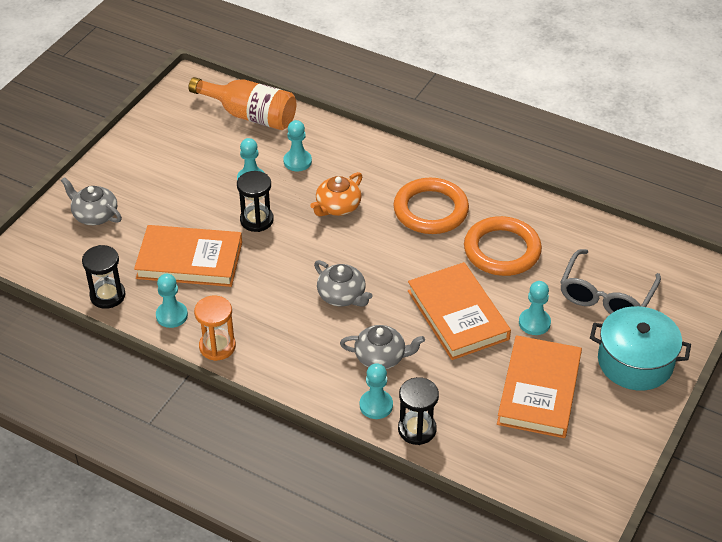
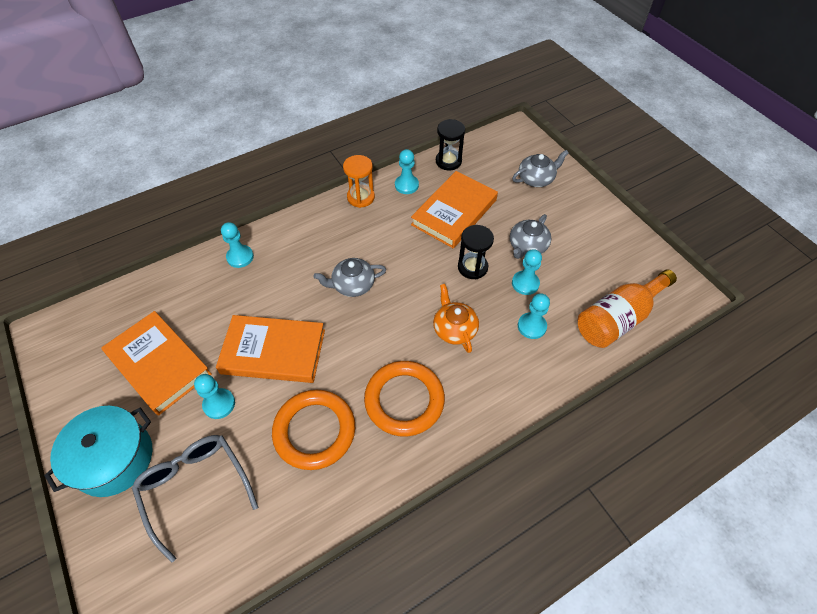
camera: 120 degrees right, 10 degrees up
(381, 357) = (276, 280): grey teapot -> grey teapot (527, 246)
(417, 429) = (201, 270): black hourglass -> none

